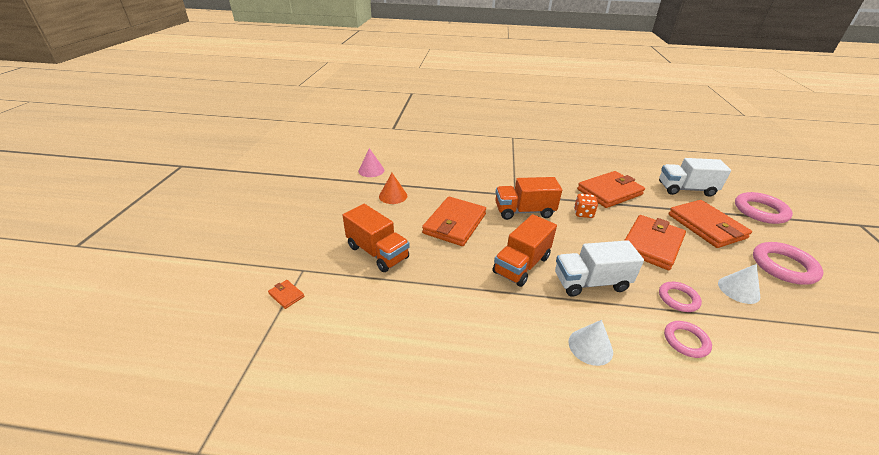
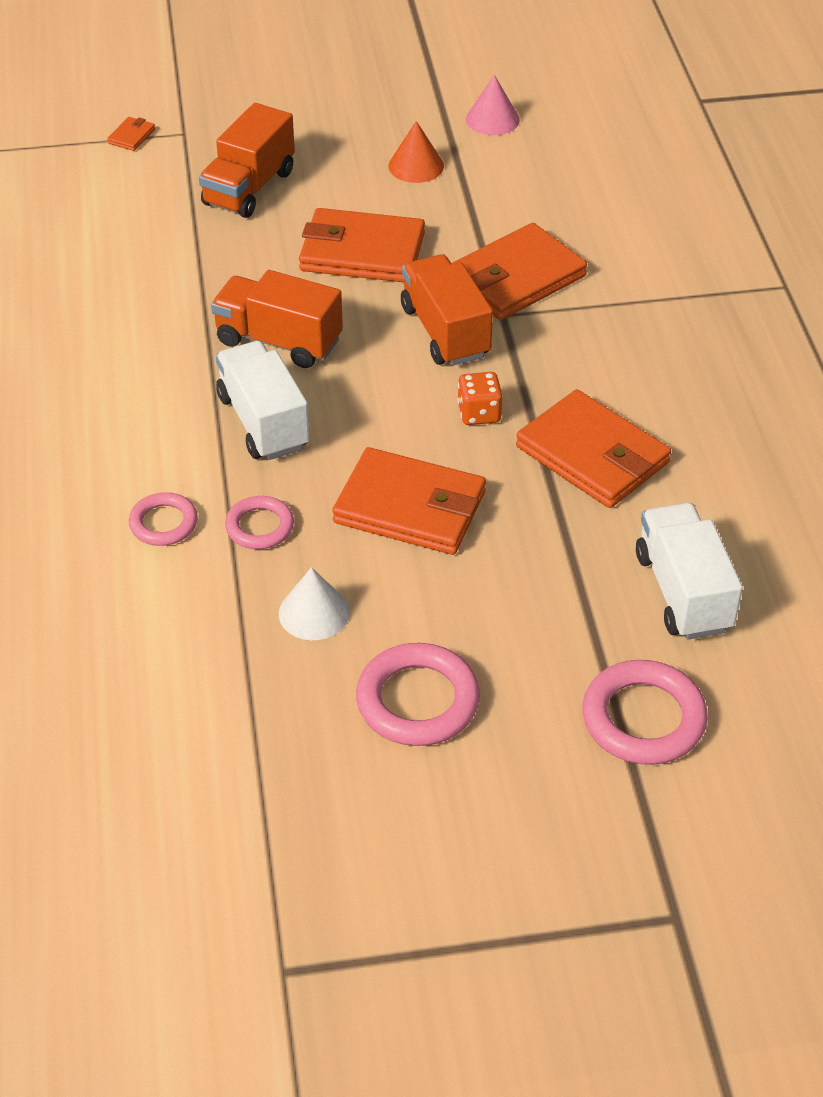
camera: 75 degrees right, 10 degrees up
(590, 346) = (123, 420): white cone -> none
(706, 226) = (520, 603): orange wallet -> orange wallet (515, 278)

